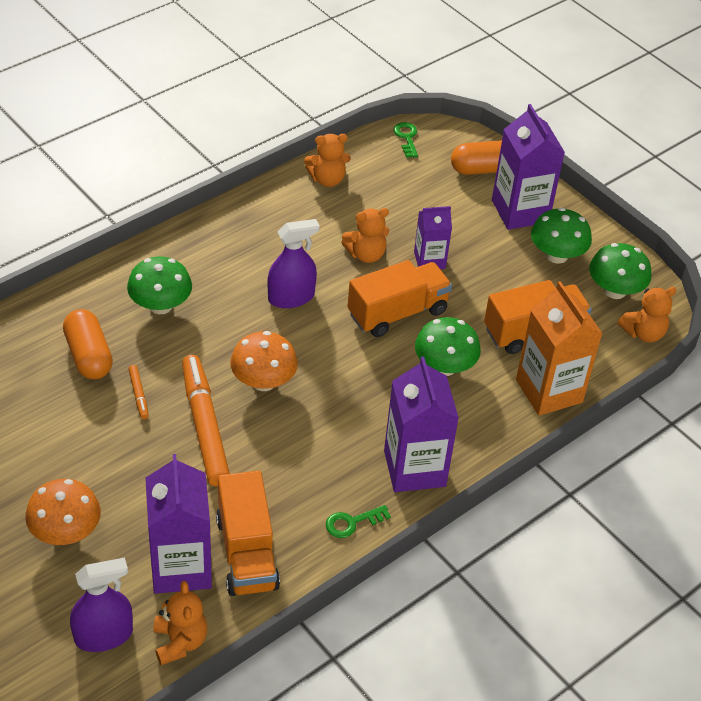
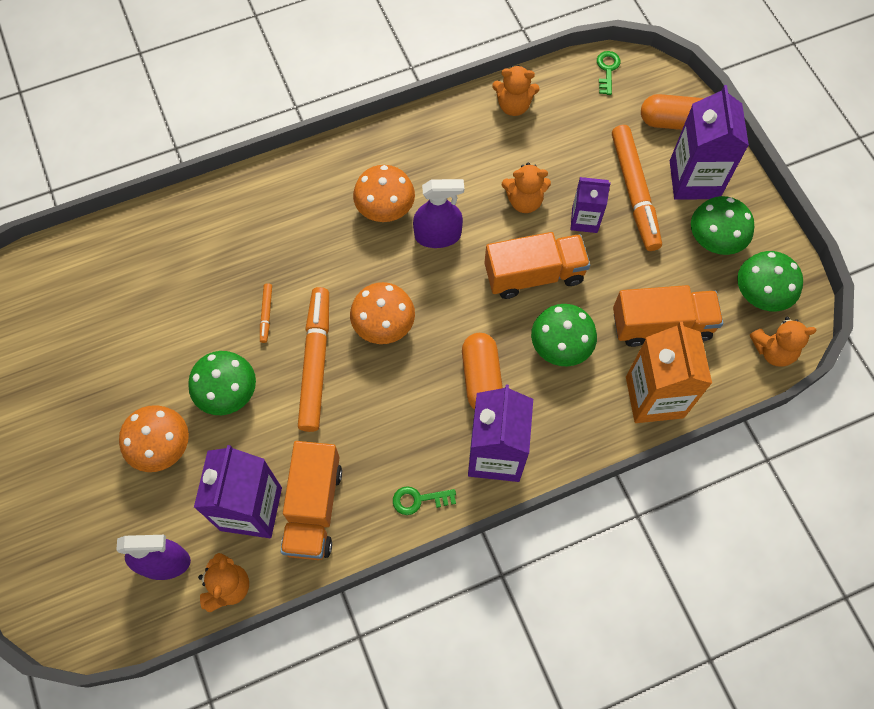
camera: 20 degrees right, 20 degrees up
(89, 356) = (234, 262): orange capsule -> orange capsule (481, 378)
(160, 305) = (314, 219): green mushroom -> green mushroom (228, 393)
(230, 284) = (385, 208): none -> orange mushroom
(468, 230) = (634, 192): none -> orange marker

